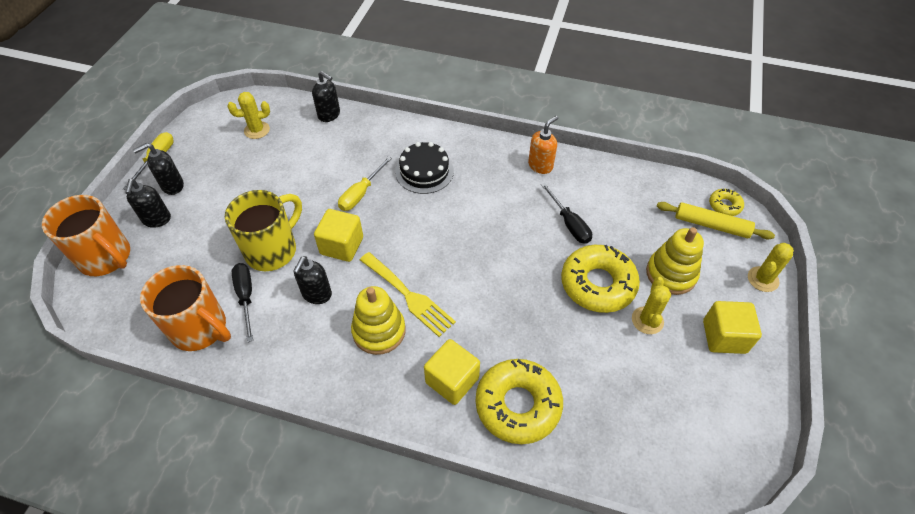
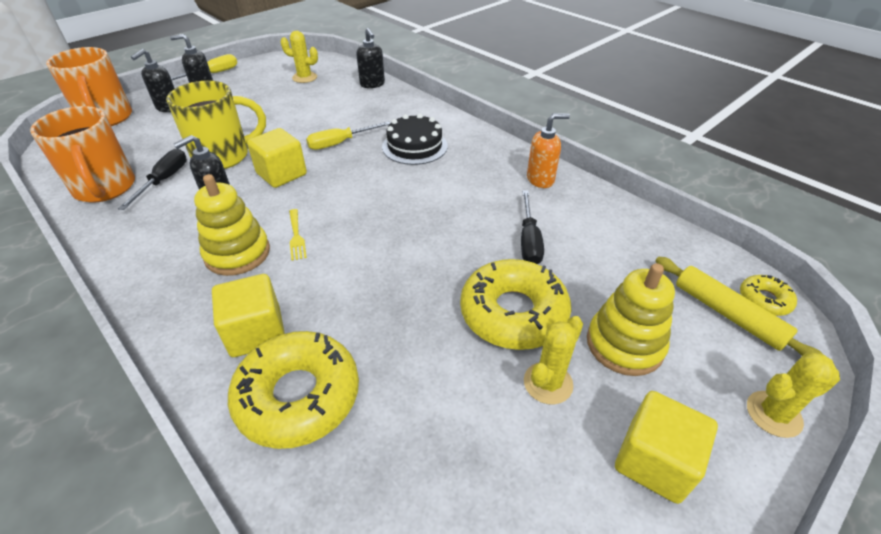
camera: 30 degrees right, 10 degrees down
(409, 296) = (296, 236): yellow fork -> yellow fork, size x0.52

